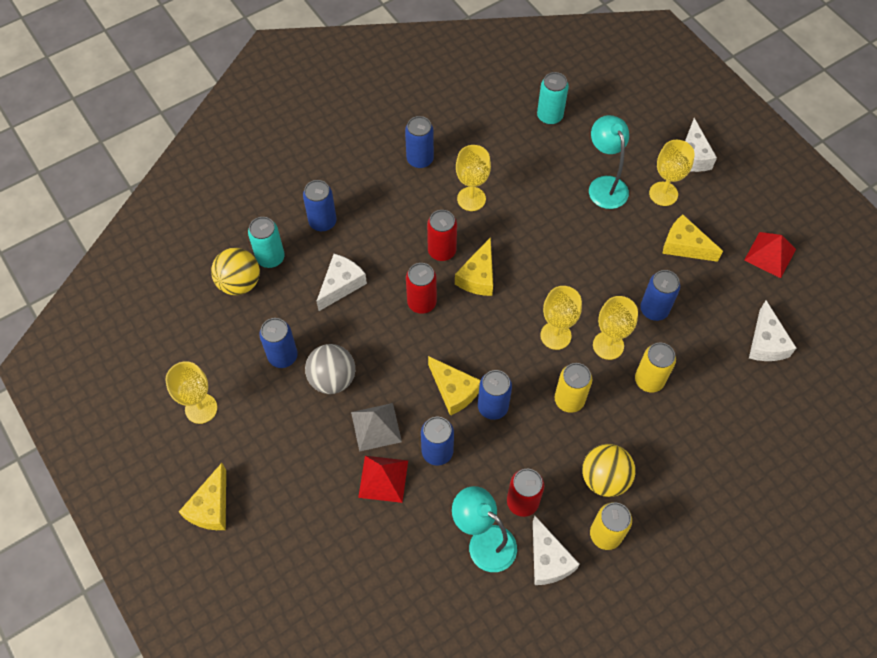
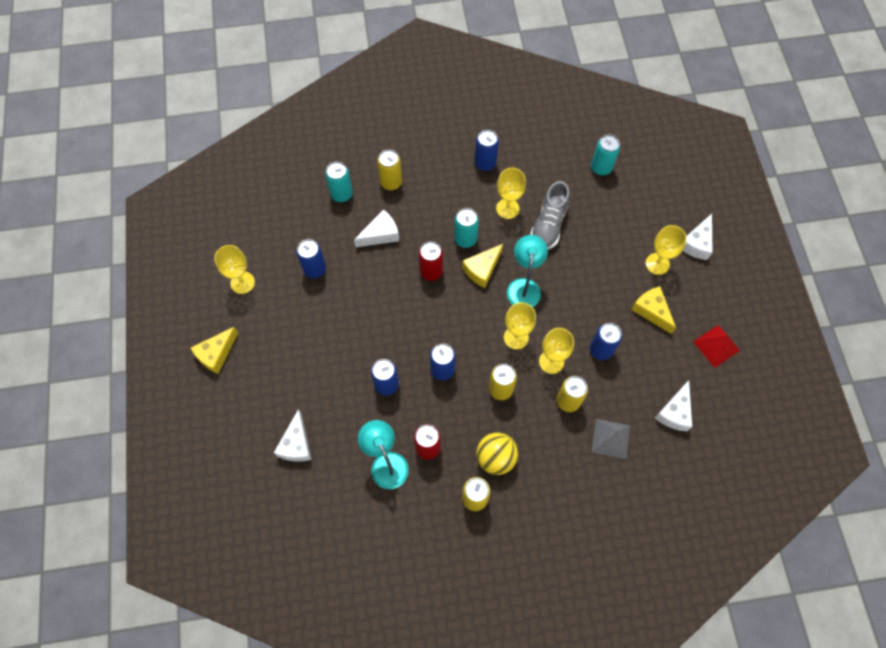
camera: 25 degrees right, 5 degrees up
(239, 283) = (311, 204): yellow ball -> none
(322, 222) = (391, 182): blue can -> yellow can
(332, 379) = (340, 300): grey ball -> none
(376, 426) = (353, 347): grey pyramid -> grey pyramid (610, 438)
(383, 479) = (339, 387): red pyramid -> none
(442, 251) = (465, 239): red can -> turquoise can
(454, 390) = (421, 346): yellow cheese -> none
(526, 199) = (548, 225): none -> grey shoe
(548, 560) = (424, 497): white cheese -> white cheese (296, 444)
(604, 185) = (615, 238): turquoise lamp -> turquoise lamp (524, 286)

